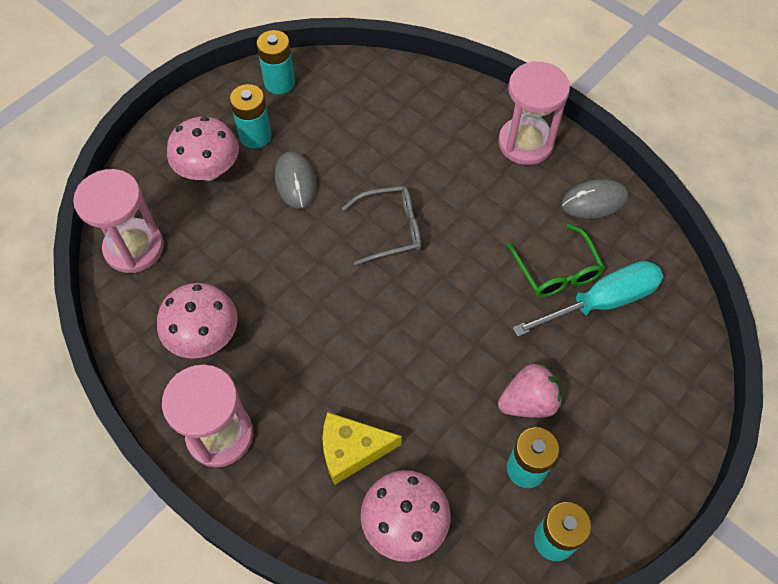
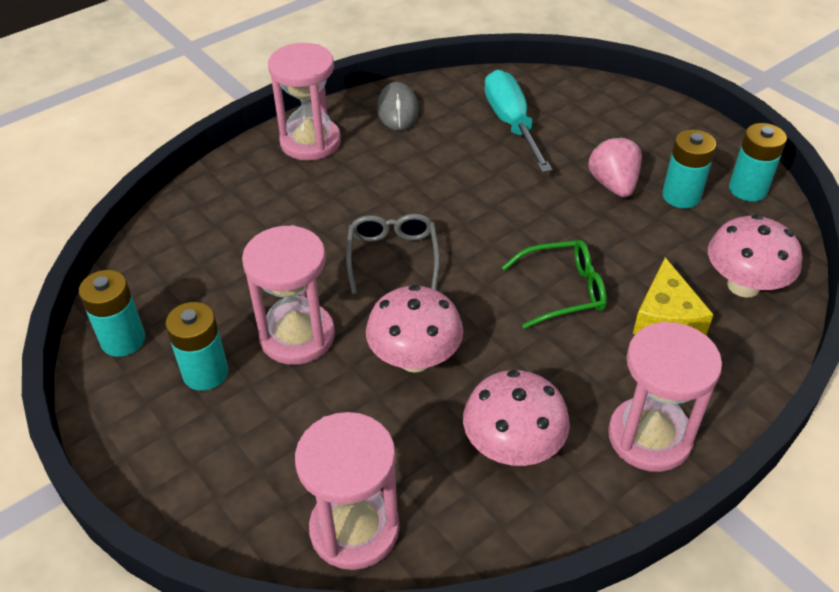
camera: 80 degrees left, 15 degrees down
(209, 170) = (245, 429): pink mushroom -> pink mushroom (415, 358)
(295, 182) = (297, 336): grey mouse -> pink hourglass
(557, 271) = (473, 145): green glasses -> green glasses (564, 290)

